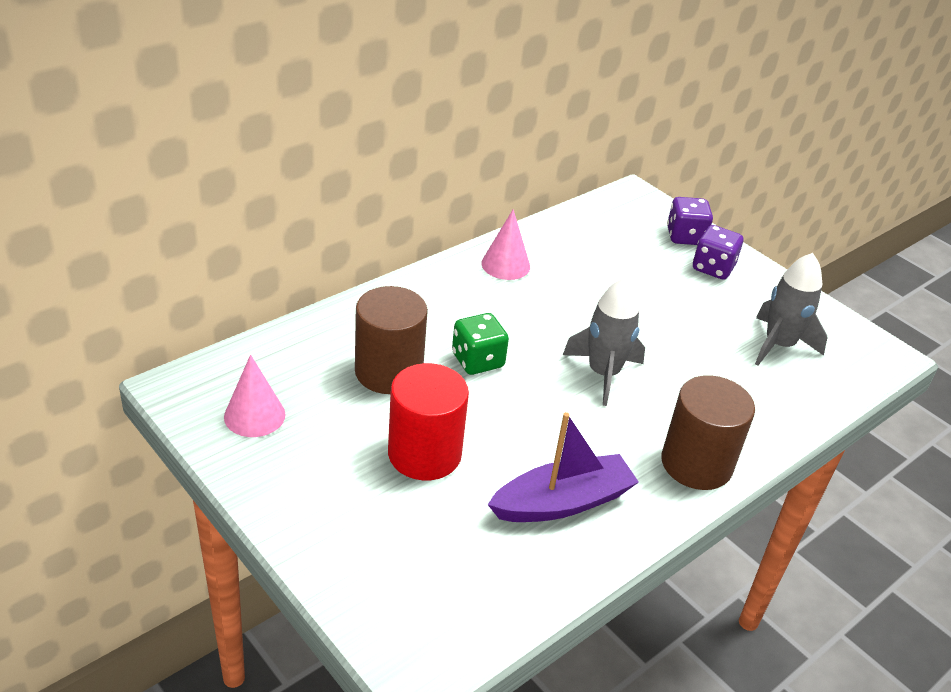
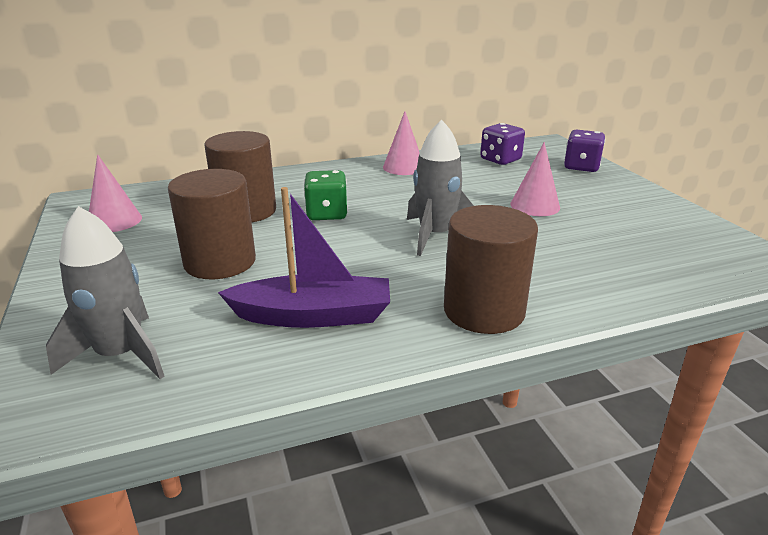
camera: 25 degrees right, 10 degrees down
(424, 454) = (220, 262): red cylinder -> brown cylinder
(670, 310) = (535, 205): none -> pink cone
(713, 268) = (597, 186): purple dice -> purple dice (500, 160)
(779, 345) = (638, 239): grey rocket -> grey rocket (121, 354)

